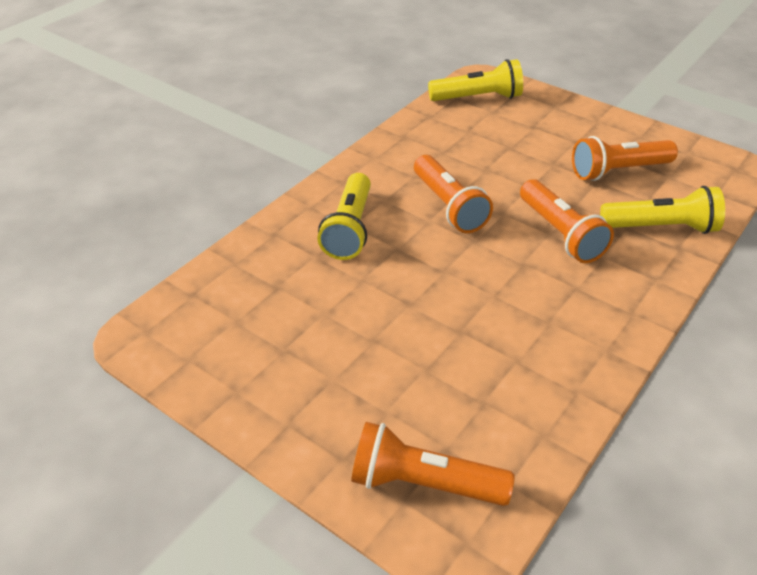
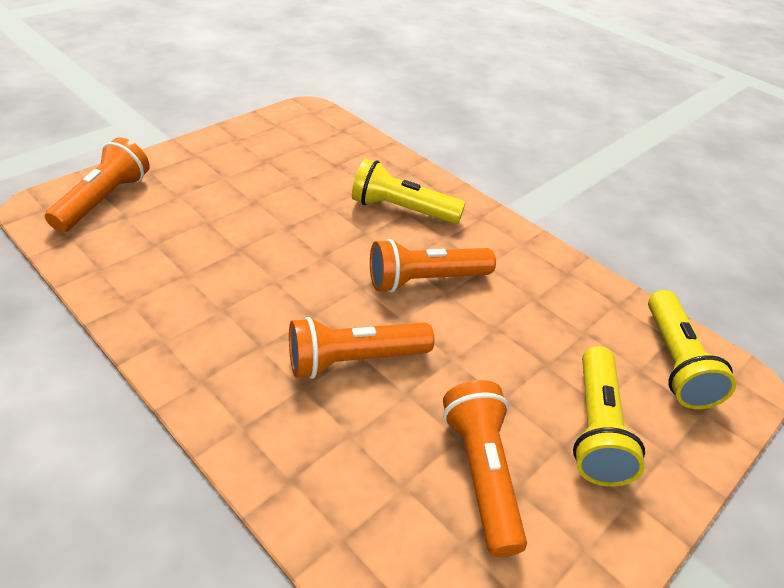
camera: 95 degrees right, 0 degrees up
(661, 228) = (337, 475): yellow flashlight -> yellow flashlight (595, 428)

